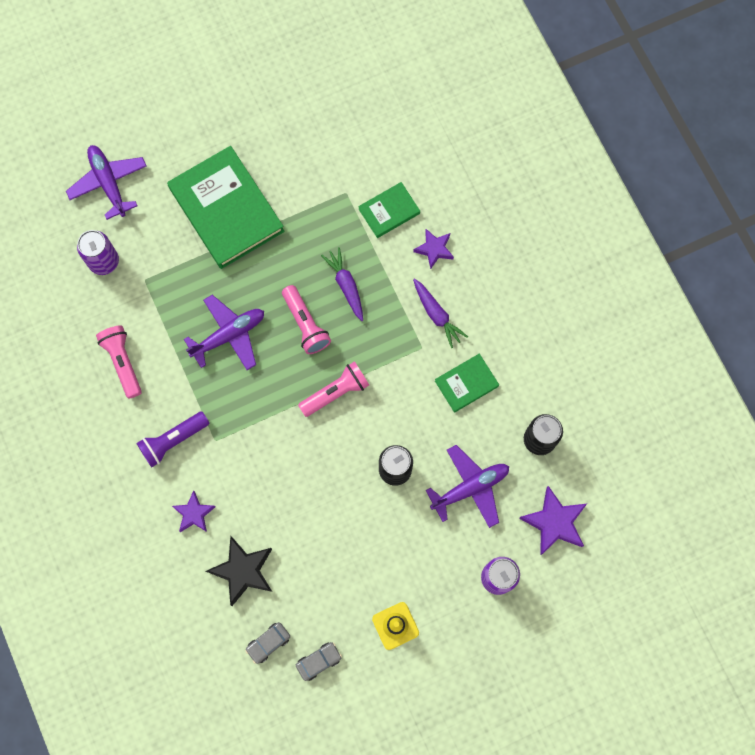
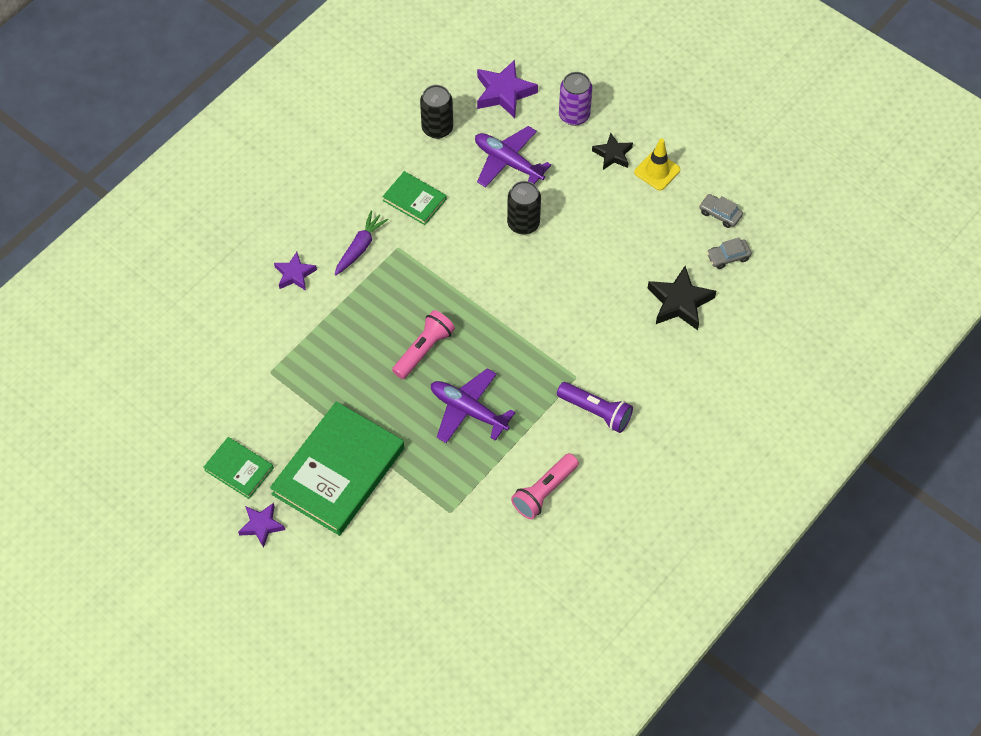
camera: 115 degrees left, 15 degrees down
(104, 261) = (449, 560): purple can -> none
(109, 183) = (361, 598): purple plane -> none
(194, 514) = (652, 363): purple star -> purple star (261, 525)
(268, 643) = (728, 257): grey car -> grey car turned 135 degrees clockwise
(336, 392) = (477, 298): pink flashlight -> none
(346, 286) = (368, 332): purple carrot -> none
(389, 211) = (272, 327): green book -> green book (239, 469)
(434, 592) = (613, 154): none -> black star

